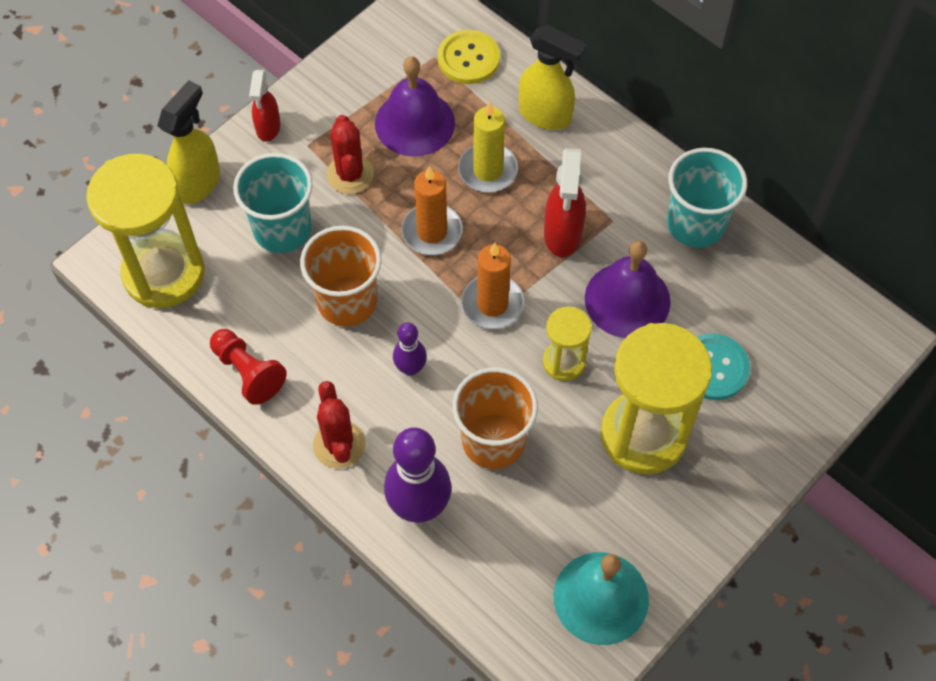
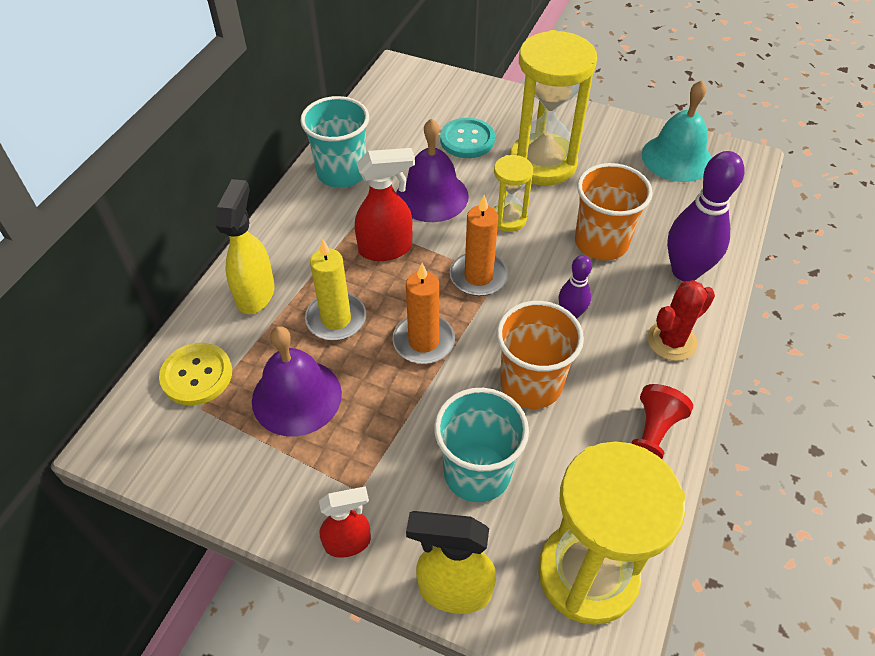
camera: 110 degrees left, 10 degrees down
(350, 174) = (383, 433): red cactus -> none

